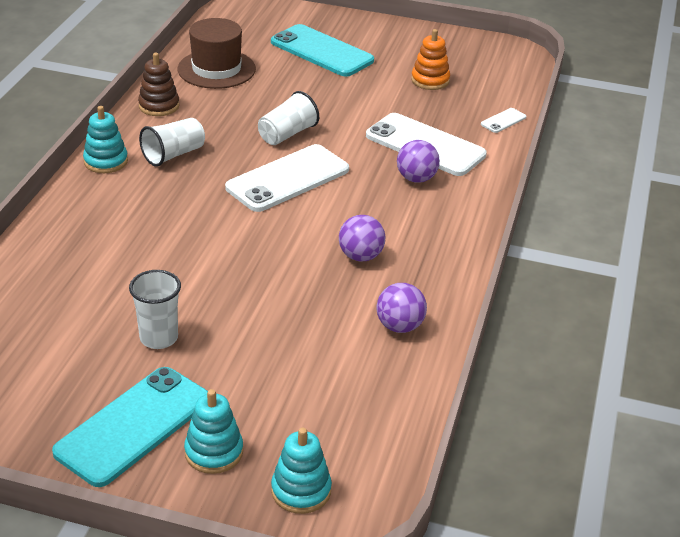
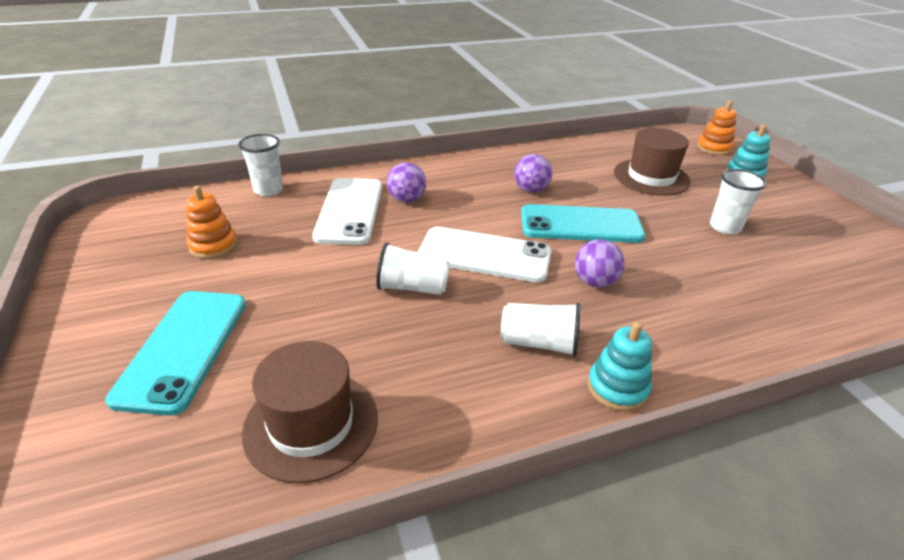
camera: 125 degrees left, 0 degrees up
(134, 426) = (783, 203): turquoise phone -> turquoise phone (580, 224)
(159, 106) = (462, 421): brown stacking toy -> none
(296, 361) = (651, 177): none -> brown hat
(301, 491) = (714, 148): turquoise stacking toy -> orange stacking toy
(399, 326) = (571, 159): purple ball -> purple ball (594, 282)
(503, 121) = (268, 190): white phone -> white cup

